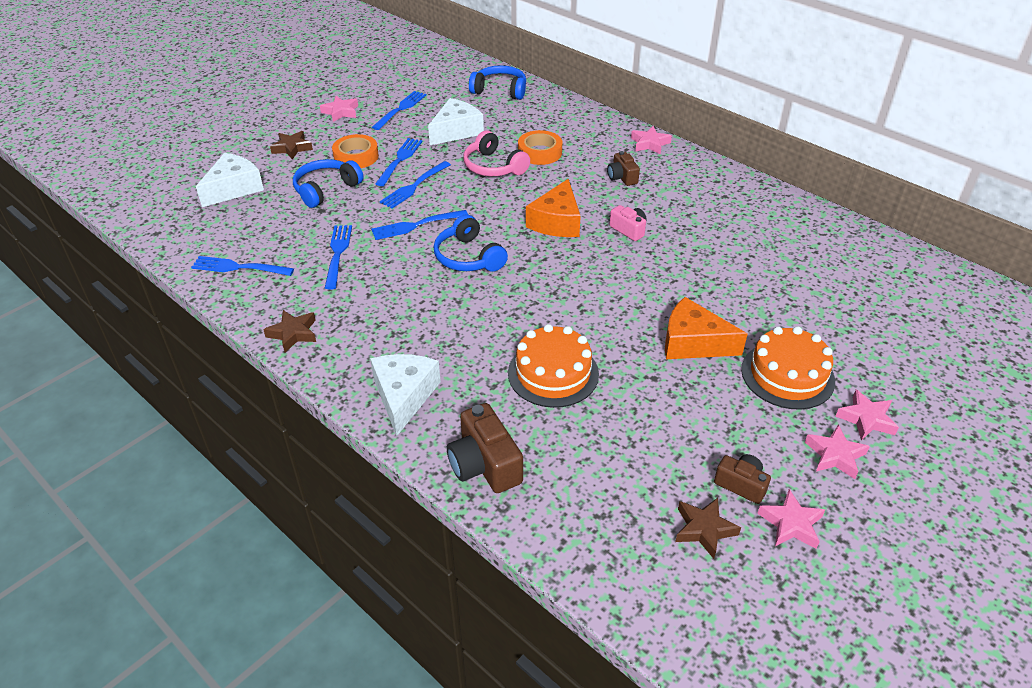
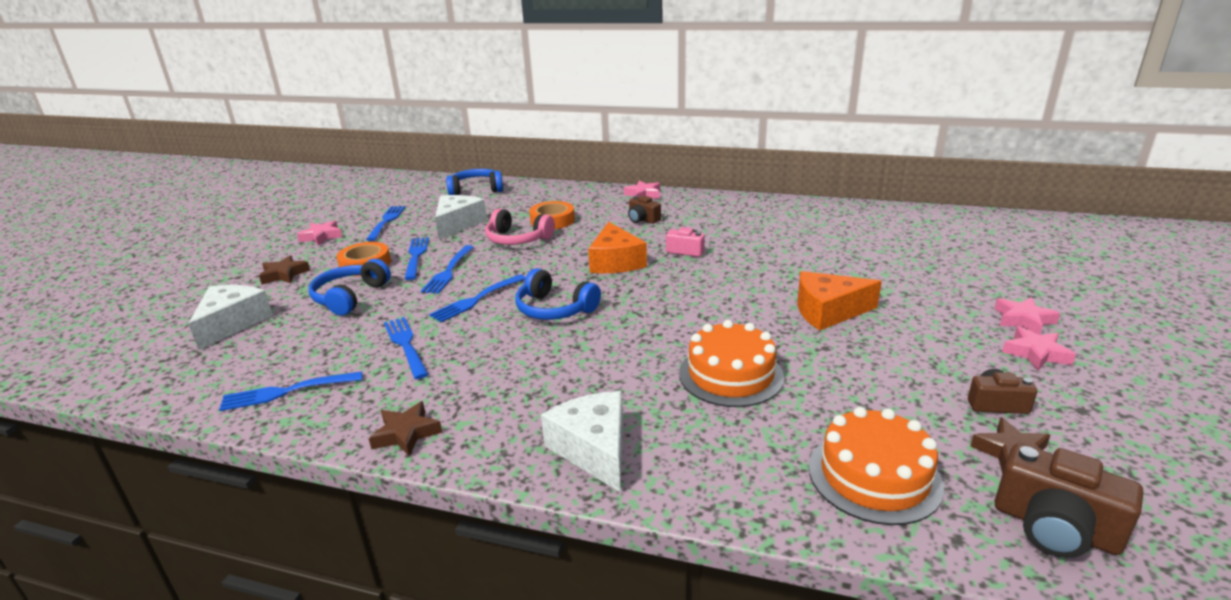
camera: 25 degrees left, 15 degrees down
(484, 464) = (745, 482): brown camera -> brown camera (1055, 527)
(787, 375) = (928, 310): orange cake -> orange cake (874, 476)
(791, 524) = (1073, 419): pink star -> none

